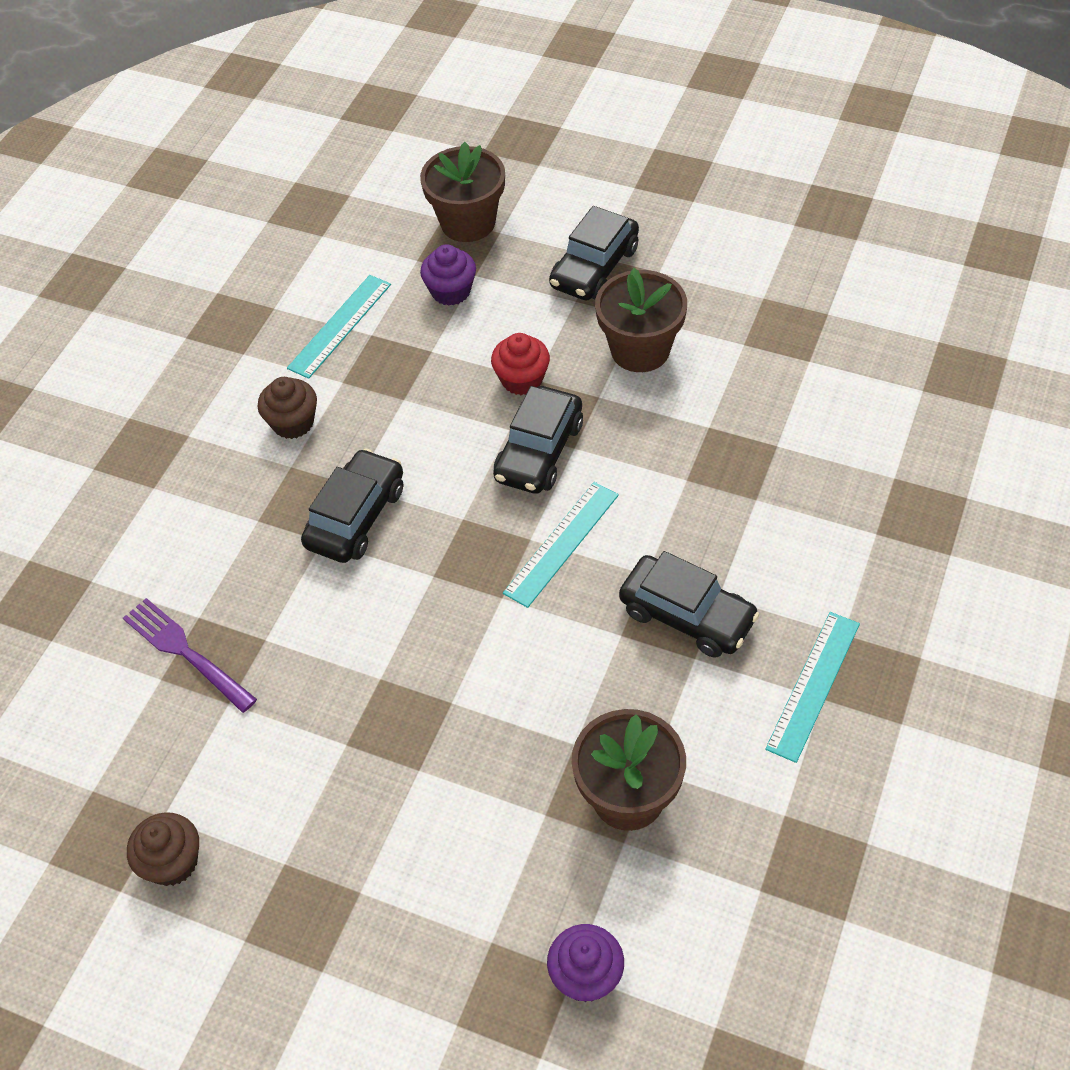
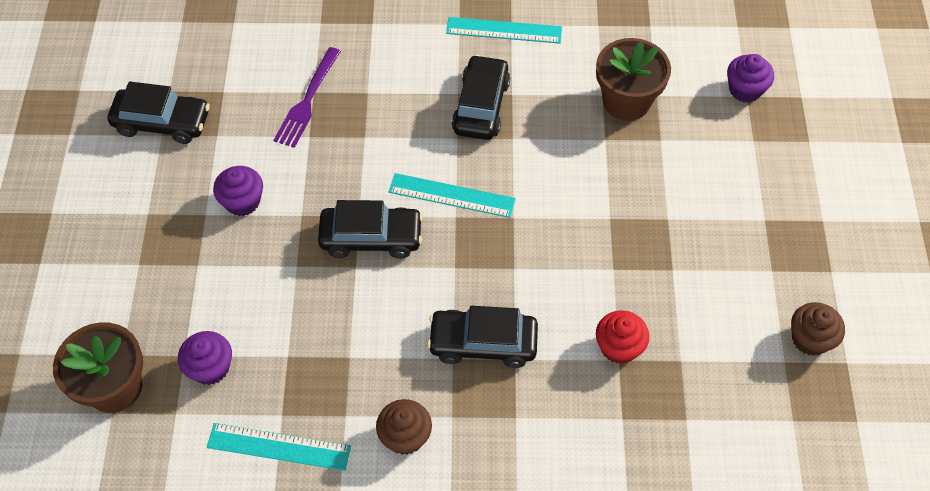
camera: 115 degrees left, 5 degrees up
(185, 652) = (656, 412): purple fork -> purple fork (307, 101)
(522, 379) = (300, 275): red cupcake -> red cupcake (619, 347)
(594, 268) = (153, 262): black car -> black car (162, 122)
(640, 350) = (242, 201): brown flower pot -> purple cupcake

